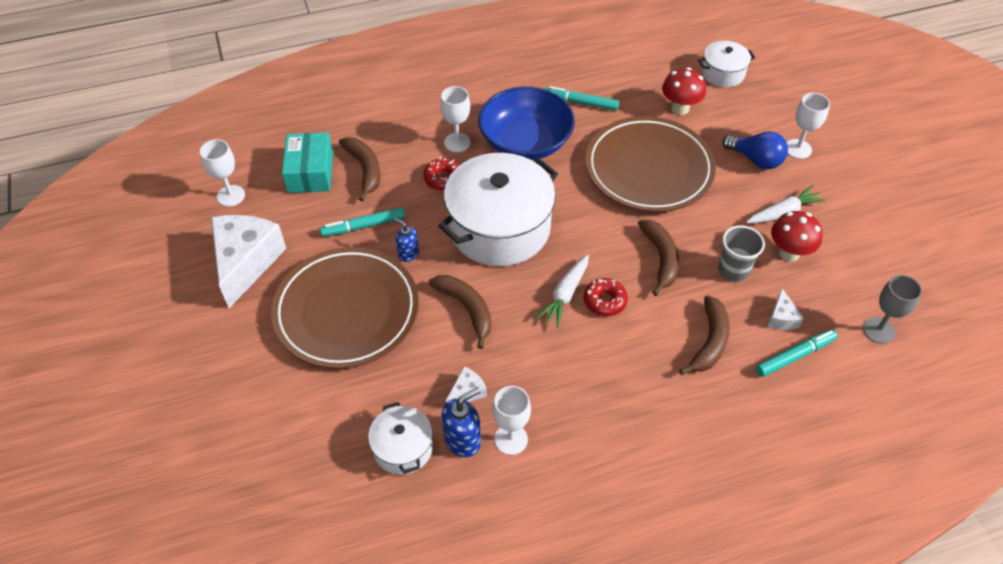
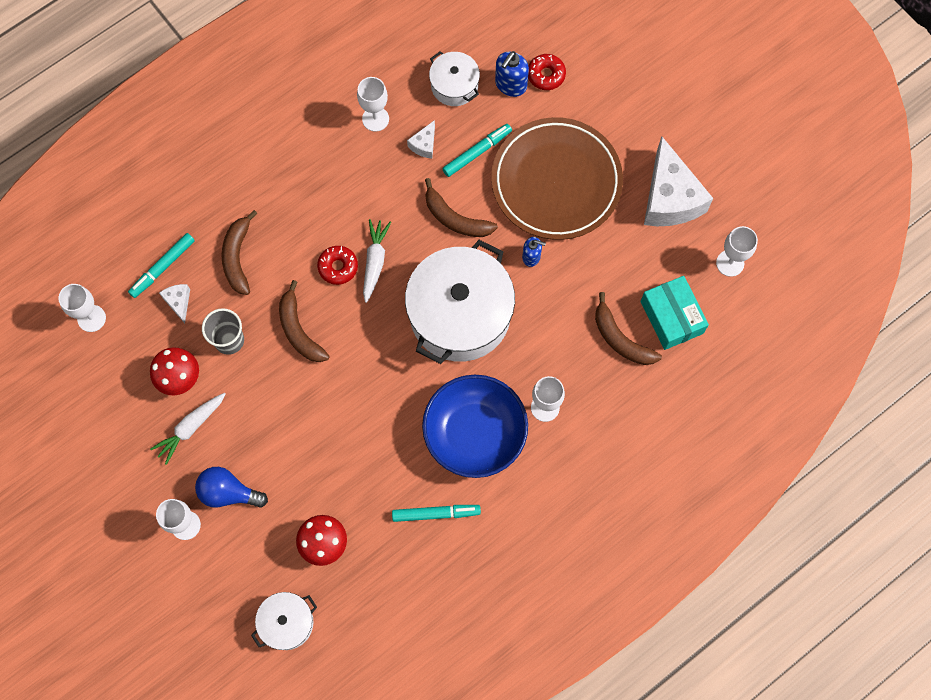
camera: 160 degrees right, 20 degrees up
(363, 226) = (587, 272): turquoise marker -> turquoise marker (477, 152)
(443, 178) = (538, 355): red donut -> red donut (546, 75)
(462, 440) = (412, 106): blue soap dispenser -> blue soap dispenser (510, 85)
(648, 169) = (337, 440): brown plate -> none
(878, 330) = (91, 318): grey goblet -> white goblet

